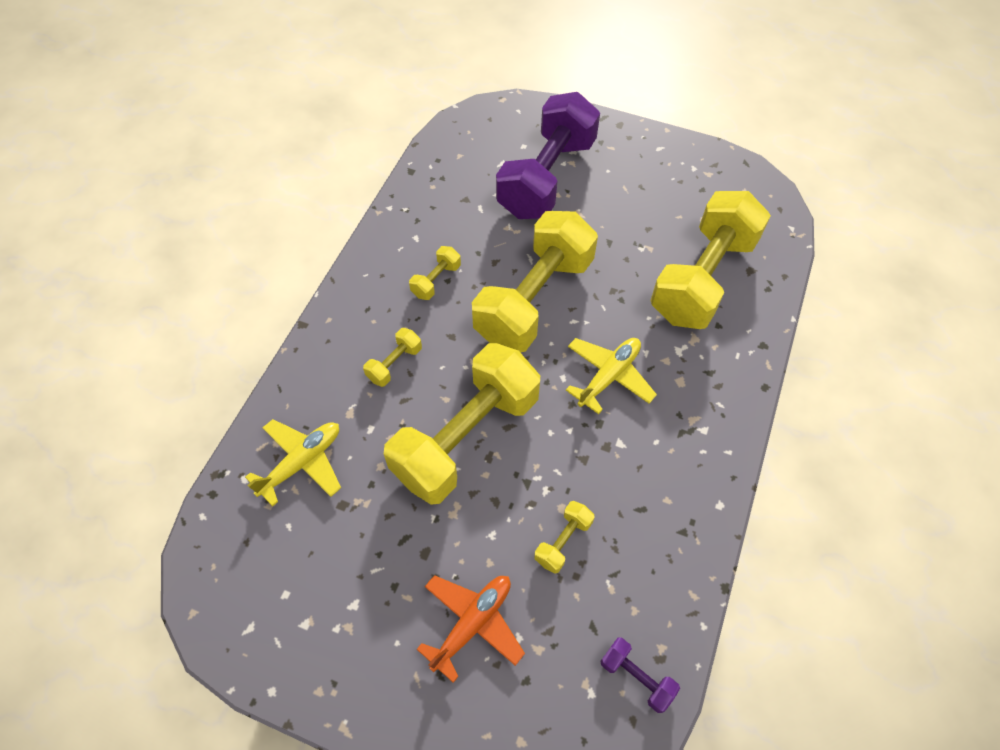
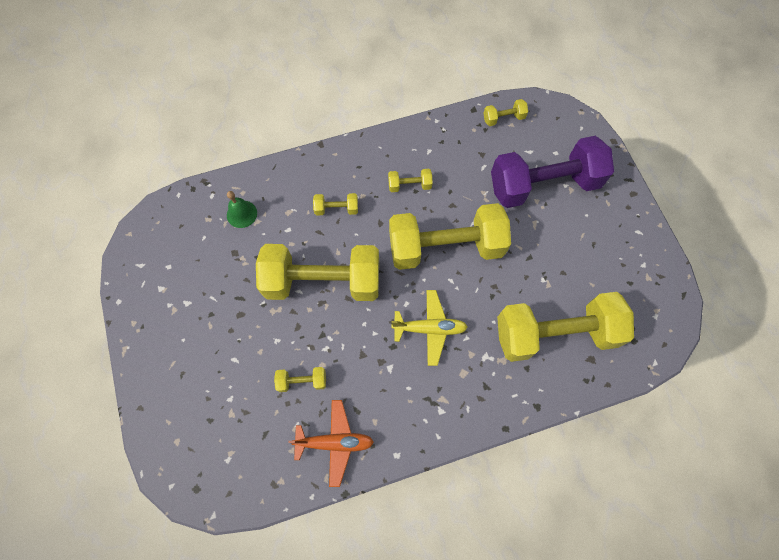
camera: 50 degrees right, 10 degrees up
(302, 462) = (242, 214): yellow plane -> green bell
(446, 156) = (503, 118): none -> yellow dumbbell
(472, 623) = (220, 369): orange plane -> orange plane (335, 442)
(636, 677) = (254, 478): purple dumbbell -> none

